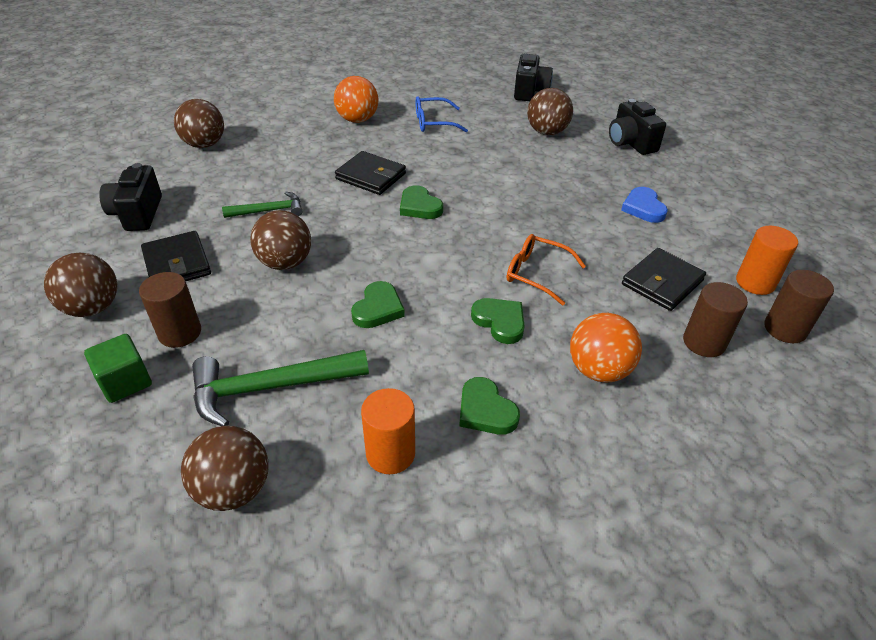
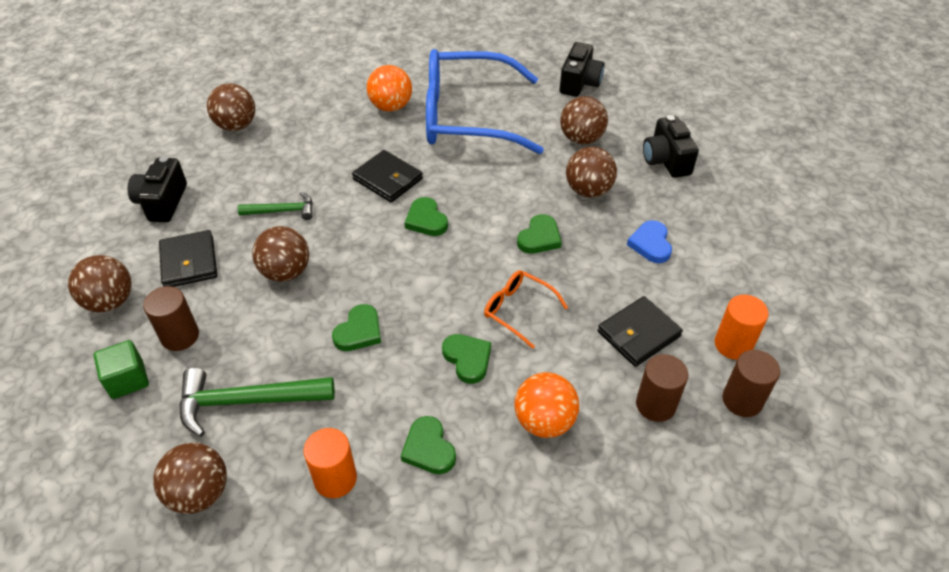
camera: 10 degrees right, 5 degrees up
(434, 122) = (467, 116): blue glasses -> blue glasses, size x2.34
(536, 212) = (539, 238): none -> green heart
(568, 171) = (588, 190): none -> brown ball

